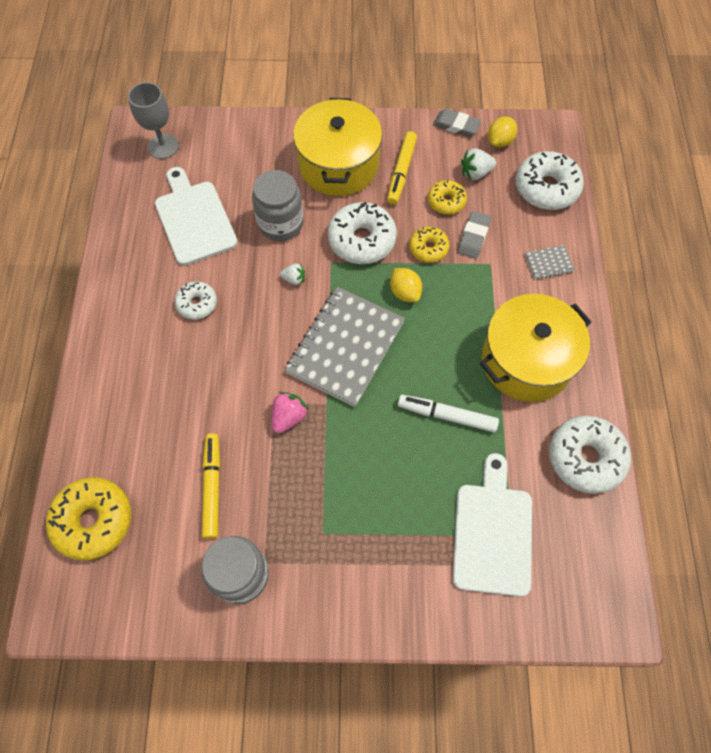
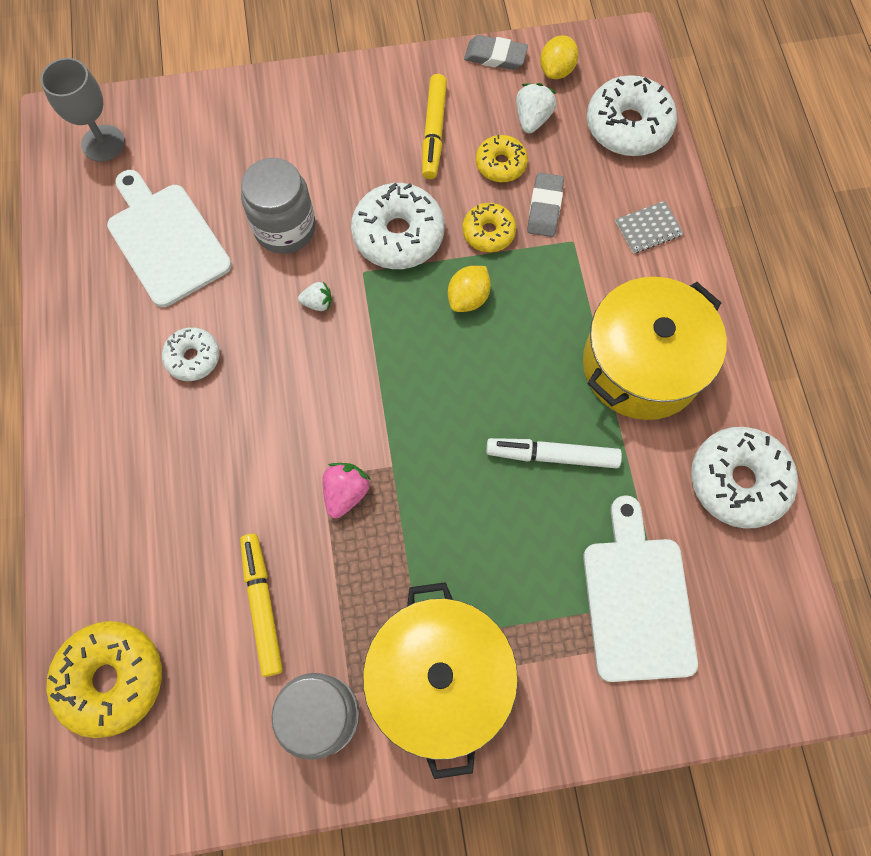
camera: 10 degrees left, 5 degrees up
(338, 165) = (348, 134): yellow pot -> yellow pot (440, 679)
(345, 347) = (403, 385): grey notebook -> none
(405, 292) = (468, 298): yellow lemon -> yellow lemon turned 75 degrees clockwise
(475, 173) = (532, 119): white strawberry -> white strawberry turned 135 degrees clockwise

